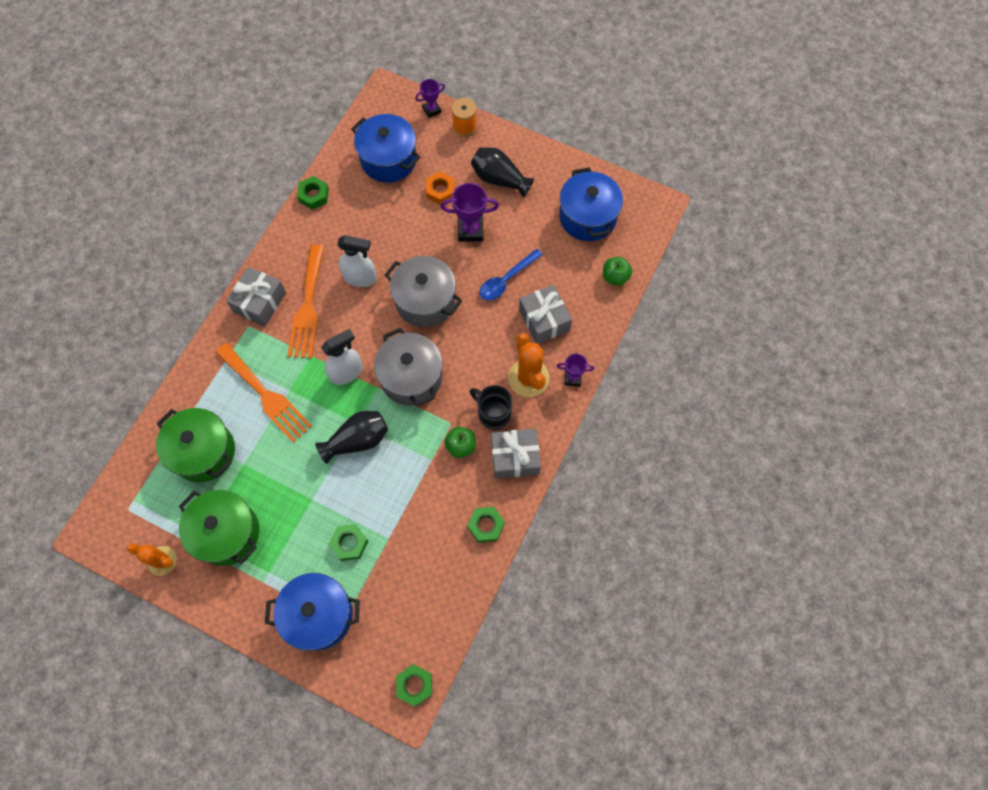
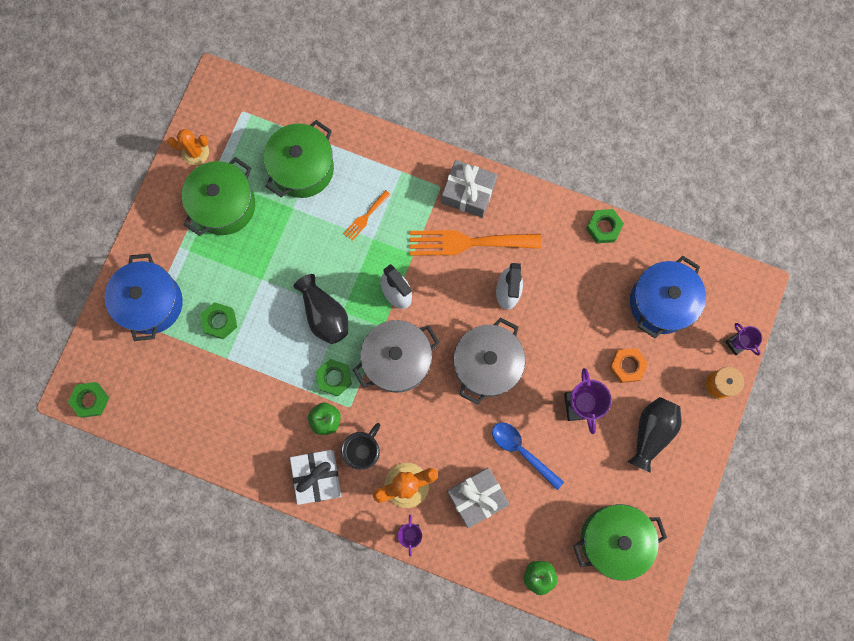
camera: 85 degrees right, 10 degrees up
(162, 561) = (195, 152): orange cactus -> orange cactus turned 75 degrees clockwise
(266, 395) = (365, 217): orange fork -> orange fork, size x0.47
(486, 526) = (244, 453): green nut -> green nut (334, 378)
(515, 457) = (317, 477): grey gift -> white gift
(587, 217) = (613, 539): blue pot -> green pot

